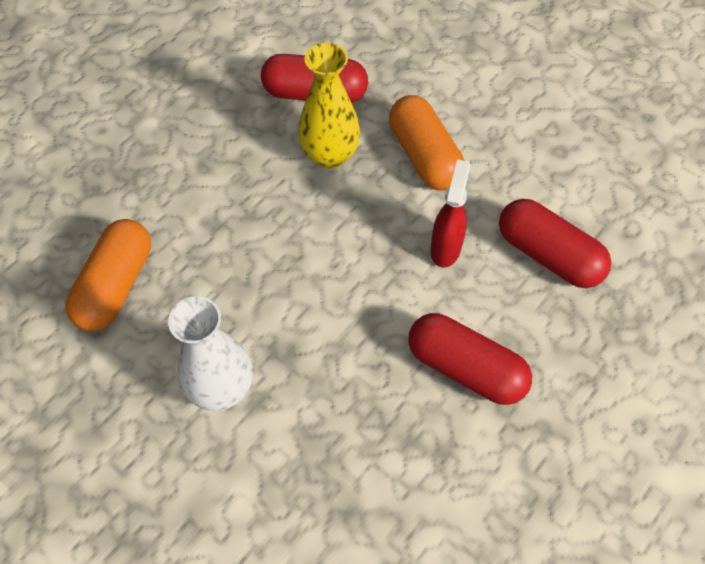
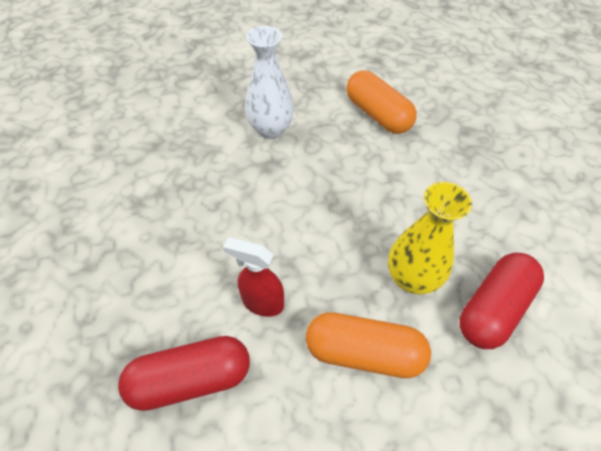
camera: 125 degrees right, 5 degrees down
(445, 248) = (262, 303): red spray bottle -> red spray bottle turned 150 degrees clockwise
(466, 368) = (167, 250): red capsule -> none

